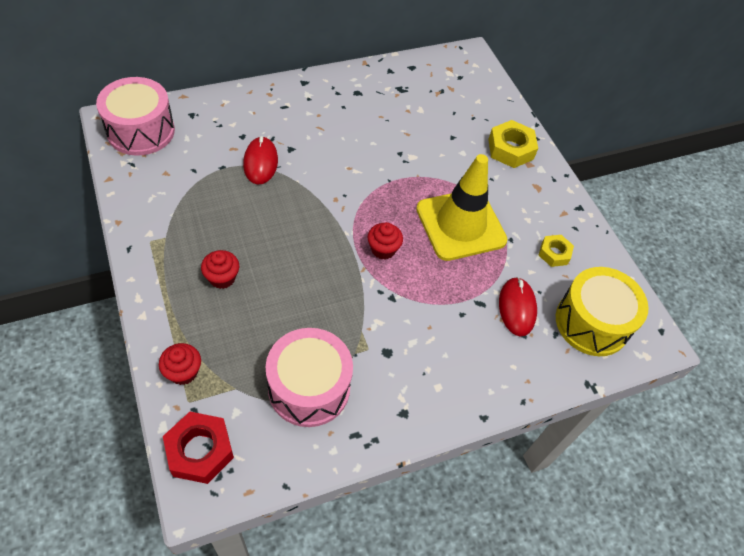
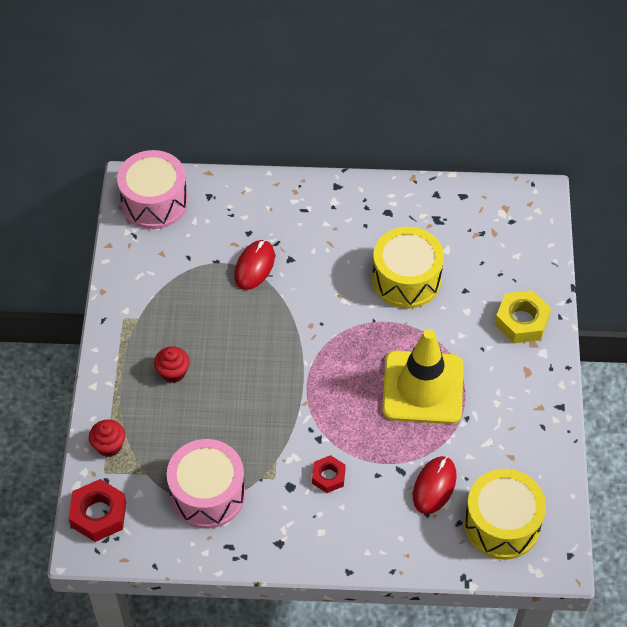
camera: 30 degrees right, 0 degrees up
(383, 249) = (332, 390): red cupcake -> none
(400, 140) = (406, 279): none -> yellow drum
(418, 330) = (328, 476): none -> red nut
(554, 253) = (503, 446): yellow nut -> none

